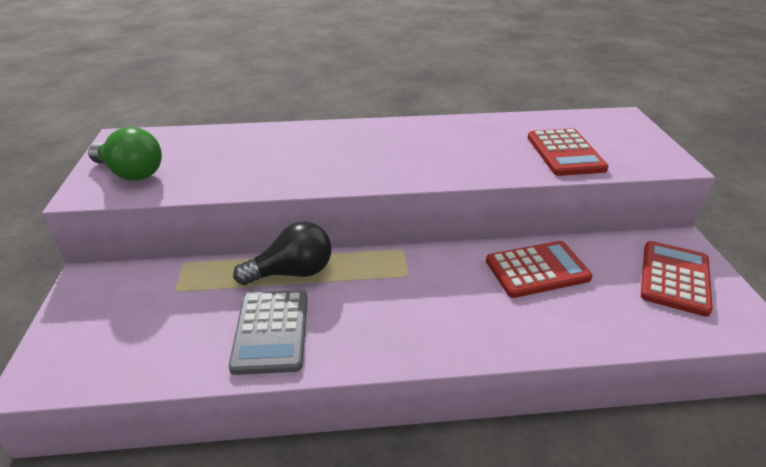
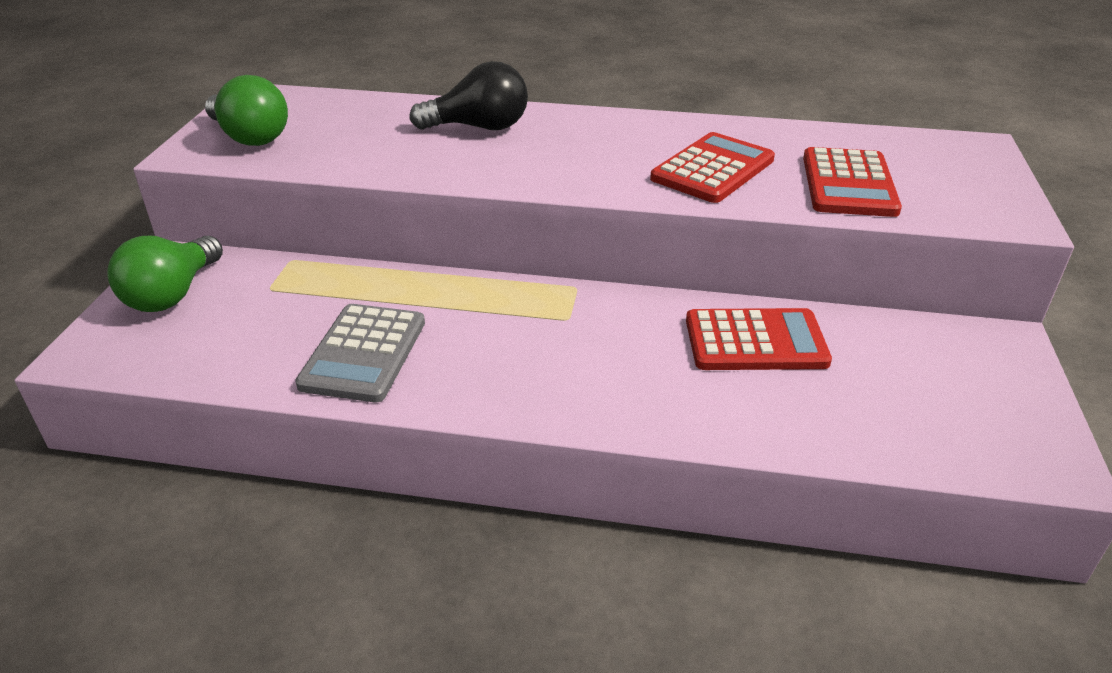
camera: 15 degrees right, 0 degrees up
(97, 309) = (173, 294): none -> green light bulb
(292, 272) = (419, 291): black light bulb -> black light bulb (479, 127)
(674, 278) = (963, 386): red calculator -> red calculator (712, 169)

